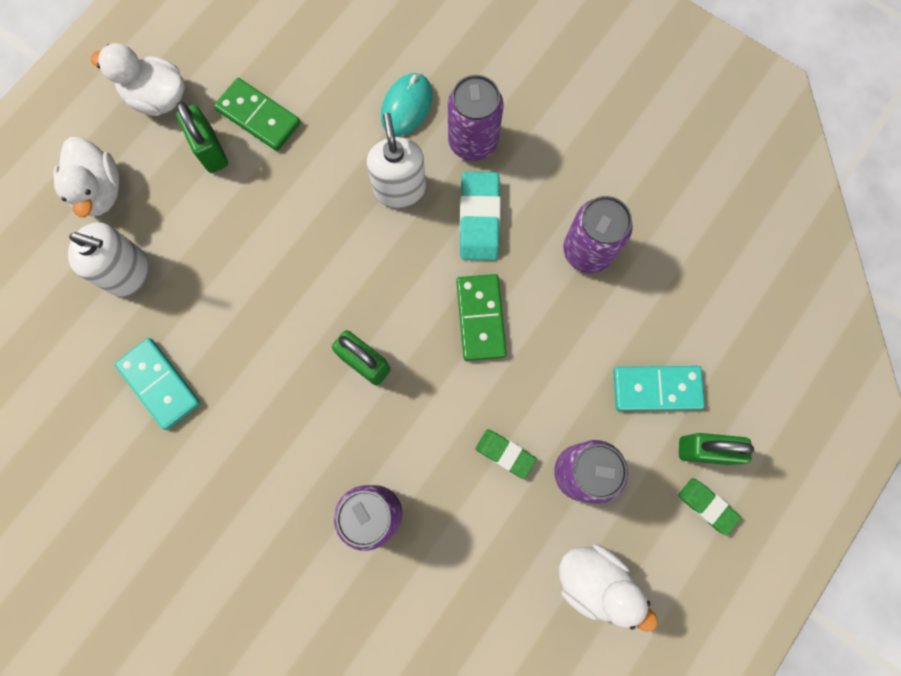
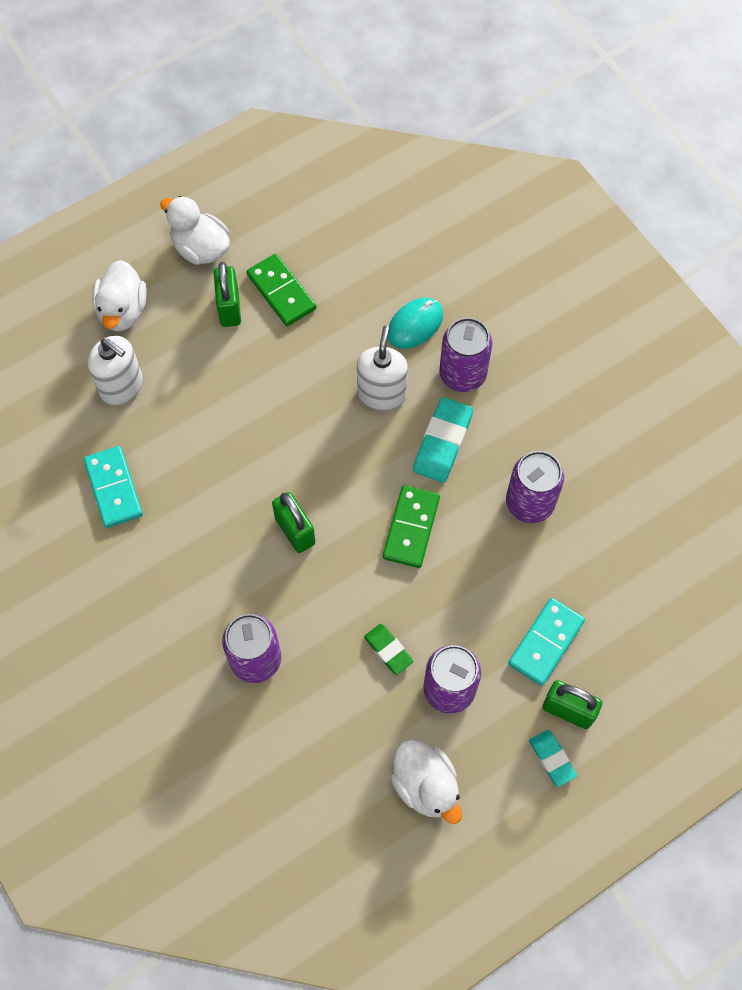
camera: 20 degrees right, 10 degrees down
(656, 389) = (546, 642): turquoise domino -> turquoise domino turned 75 degrees counterclockwise
(707, 506) = (552, 759): green eraser -> turquoise eraser

